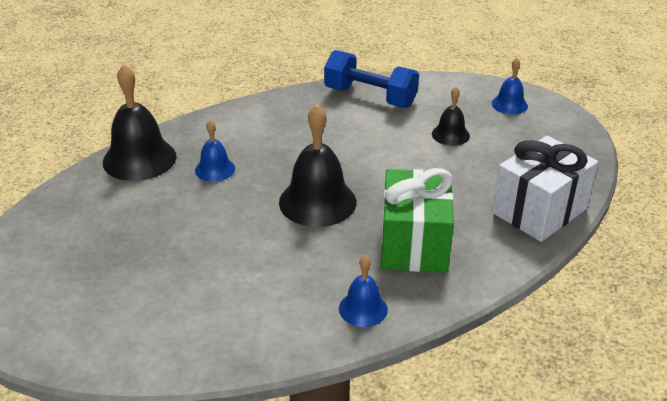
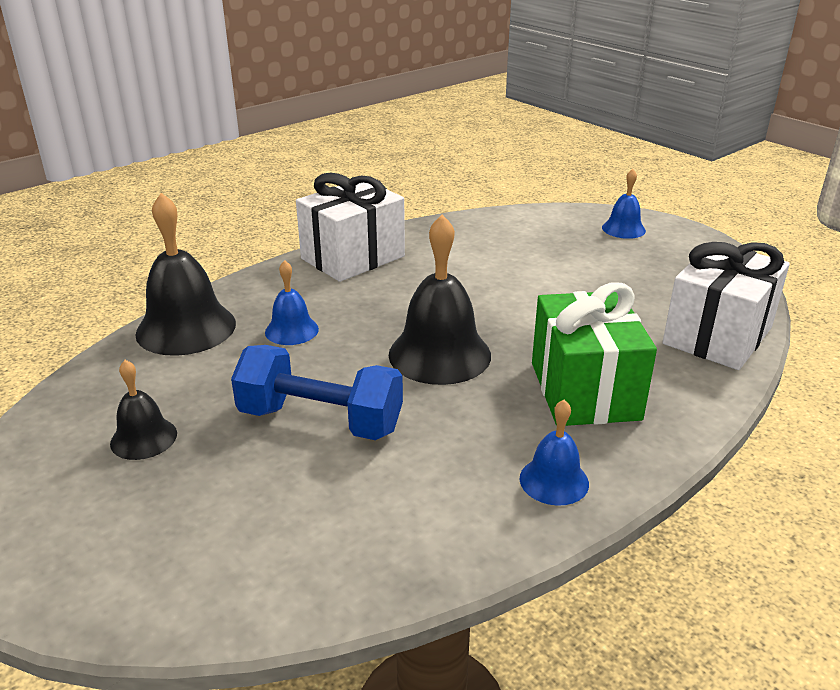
camera: 10 degrees left, 5 degrees down
(279, 110) = (353, 257): none -> white gift
(370, 97) = (459, 235): blue dumbbell -> blue dumbbell (320, 420)
(450, 135) = (571, 265): black bell -> black bell (143, 438)

